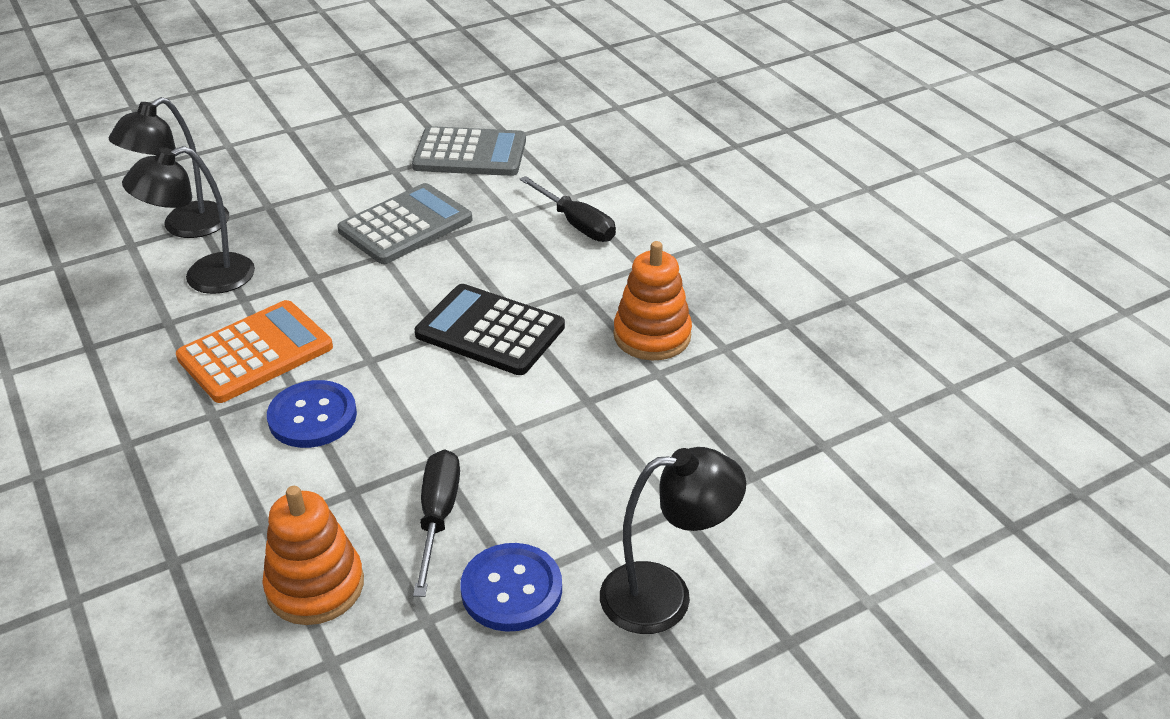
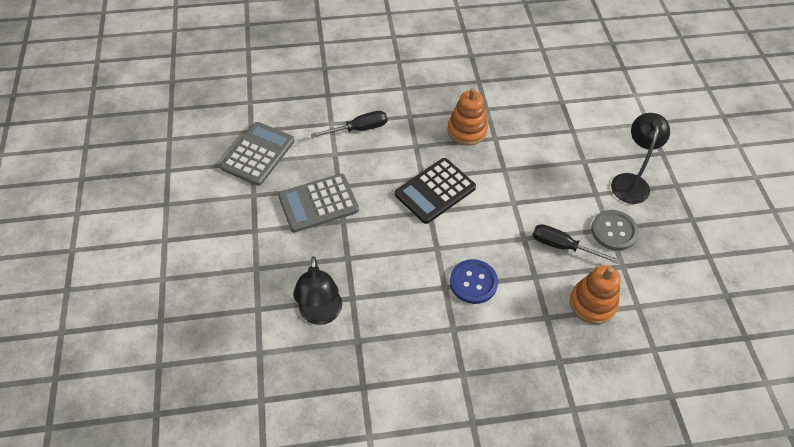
camera: 70 degrees left, 15 degrees up
(185, 227) = (255, 318): black lamp -> none
(255, 353) = (408, 299): orange calculator -> none
(406, 225) = (318, 203): grey calculator -> grey calculator turned 90 degrees counterclockwise
(511, 589) = (614, 231): blue button -> grey button

